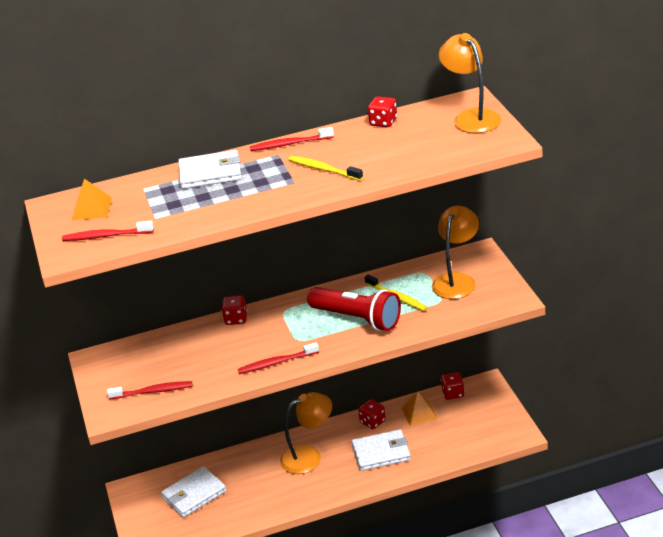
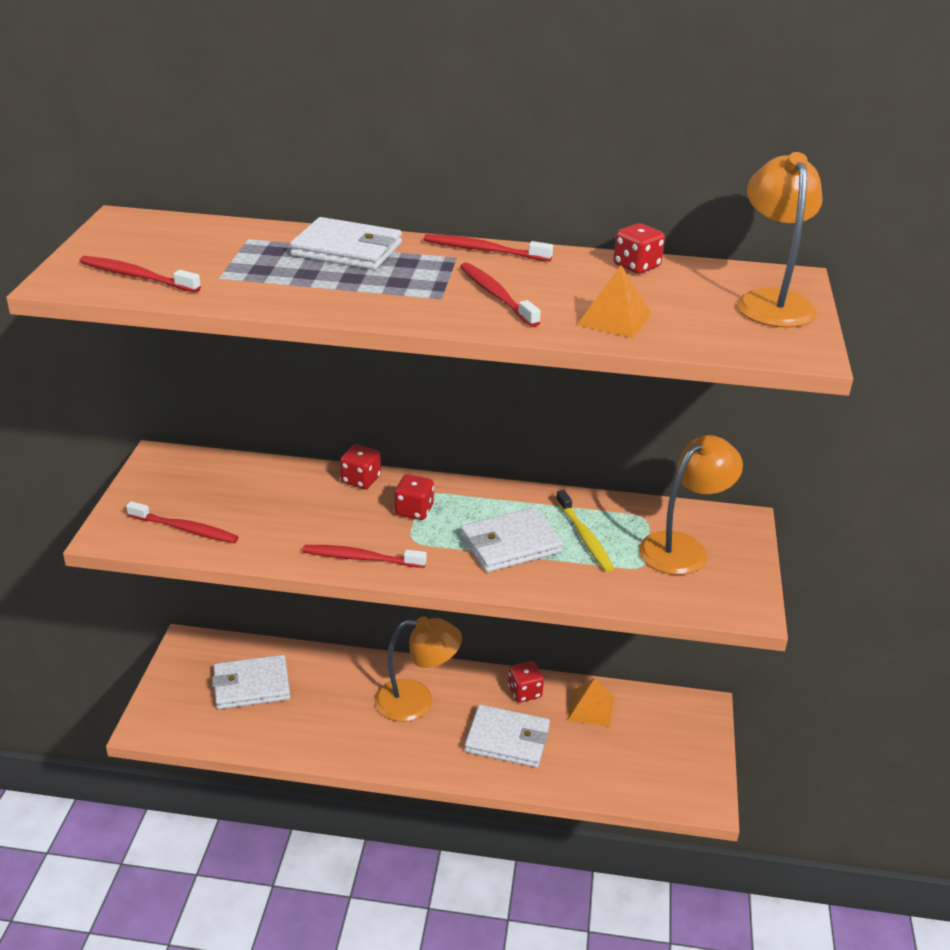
camera: 20 degrees right, 0 degrees up
(92, 208) = (161, 240): orange pyramid -> orange pyramid (615, 319)
(323, 169) = (496, 295): yellow toothbrush -> red toothbrush
(357, 319) = (510, 544): red flashlight -> white wallet
(453, 393) = (651, 701): red dice -> red dice (414, 510)

